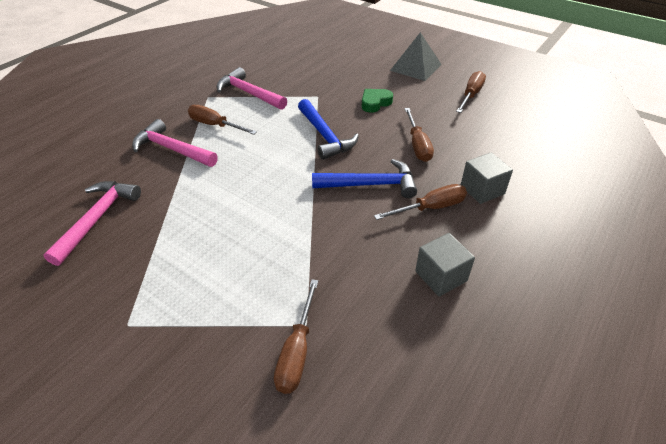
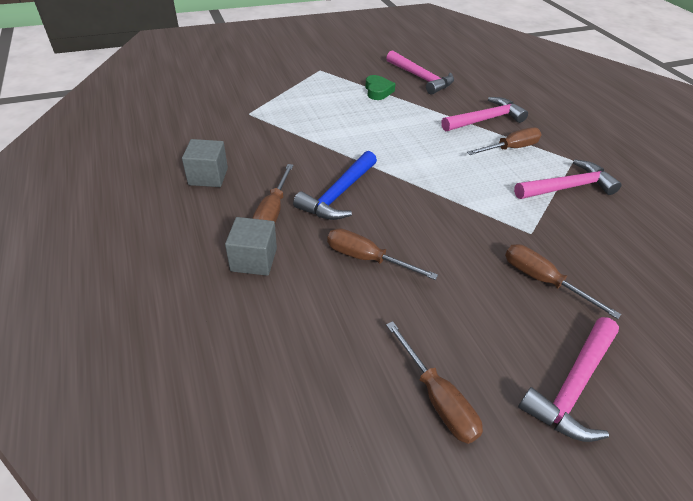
camera: 120 degrees right, 0 degrees up
(297, 351) = (237, 105): brown screwdriver -> brown screwdriver (542, 281)
(325, 136) = (440, 202): blue hammer -> none
(375, 103) = (483, 274): green heart -> green heart (378, 91)
(416, 67) = (572, 386): grey pyramid -> pink hammer

